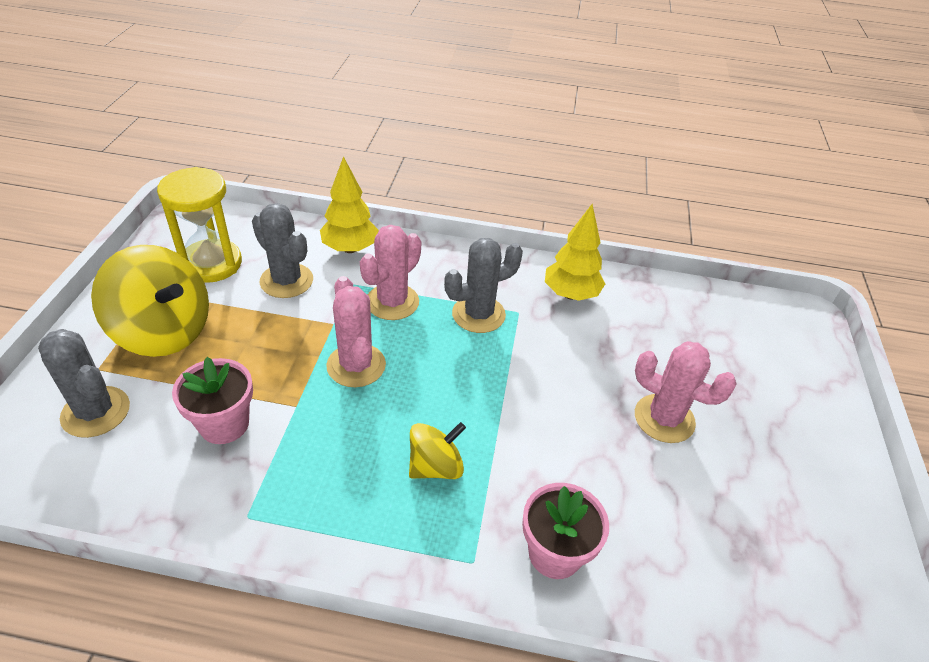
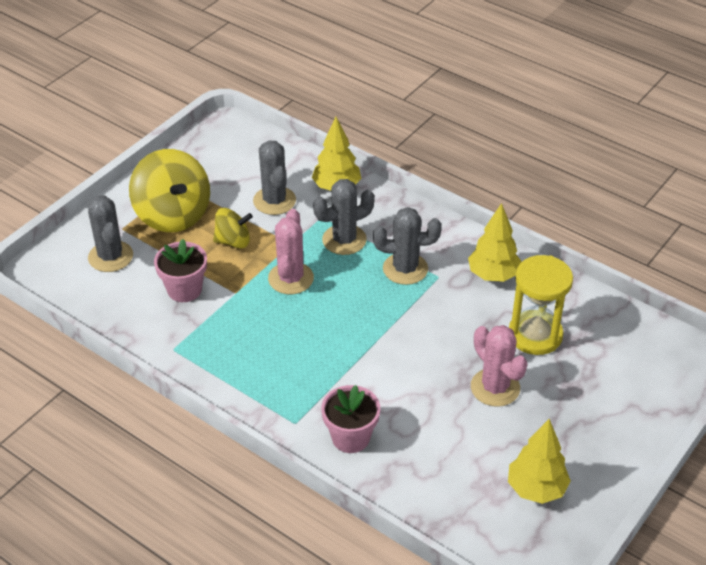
camera: 30 degrees right, 0 degrees up
(211, 264) = (227, 172): yellow hourglass -> yellow hourglass (535, 335)
(392, 302) = (344, 240): pink cactus -> grey cactus
(435, 466) = (306, 361): yellow spinning top -> yellow spinning top (233, 241)
(800, 530) = (536, 489): none -> yellow tree

